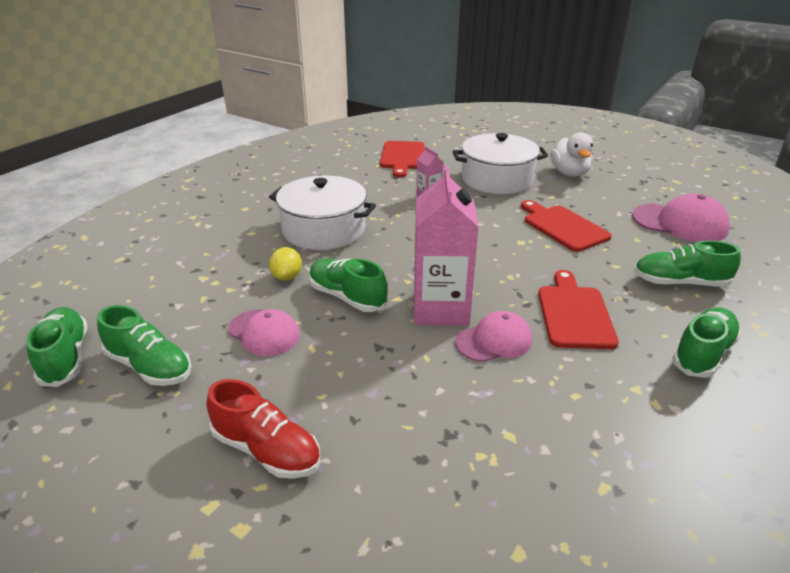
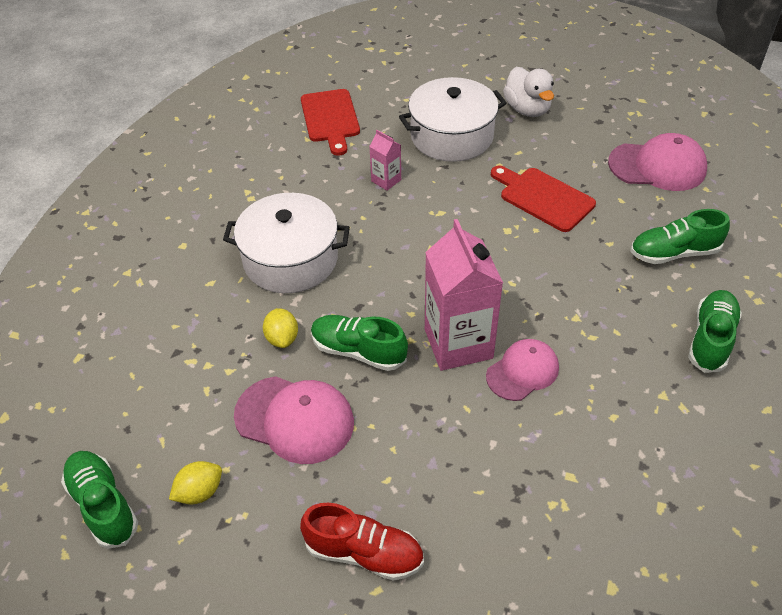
camera: 15 degrees left, 15 degrees up
(149, 367) = (200, 492): green shoe -> yellow lemon
(264, 333) = (295, 419): pink cap -> pink cap, size x1.50
(574, 313) = (587, 318): red cutting board -> none

